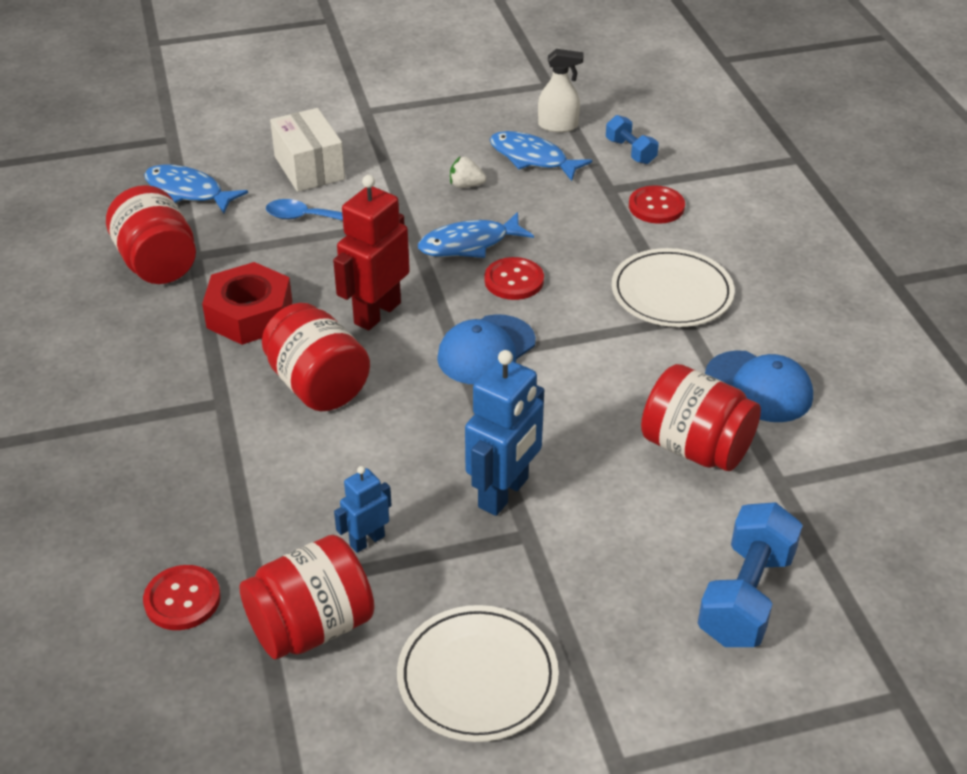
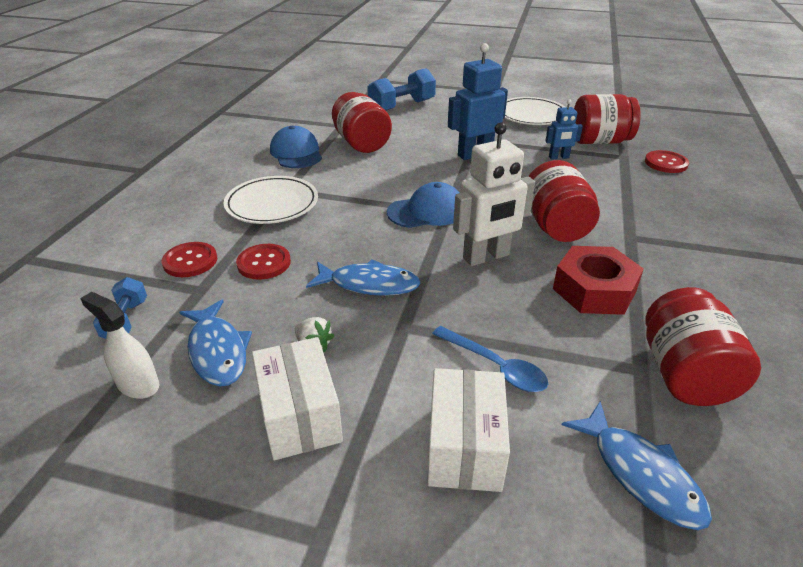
camera: 150 degrees left, 5 degrees down
(377, 313) = (486, 257): red robot -> white robot
(431, 147) = (299, 415): none -> white box
(514, 280) = (364, 245): red button -> red button (264, 263)

